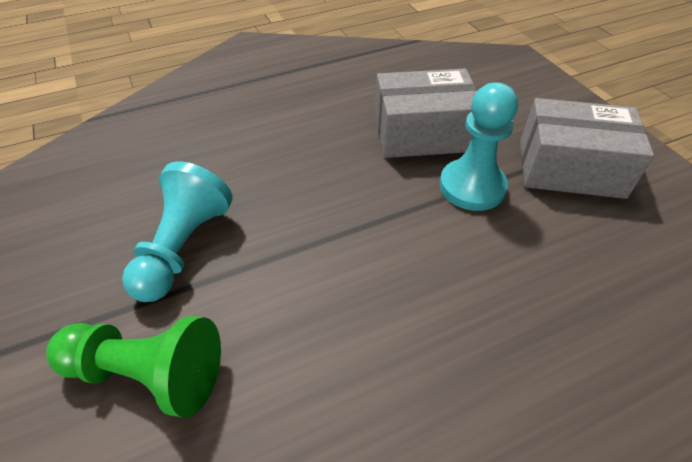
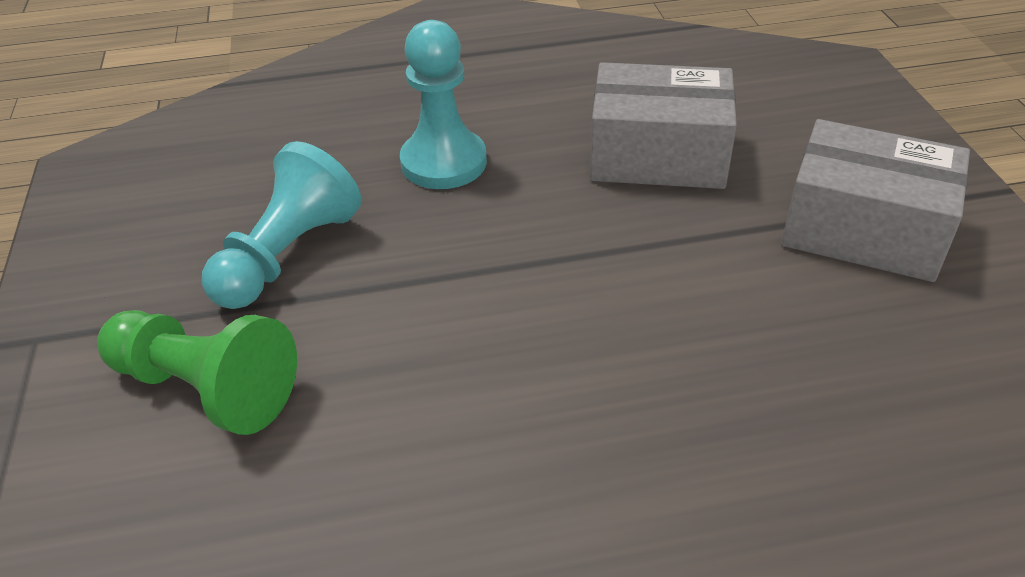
camera: 15 degrees right, 5 degrees down
(472, 187) = (702, 235): turquoise pawn -> turquoise pawn (443, 162)

